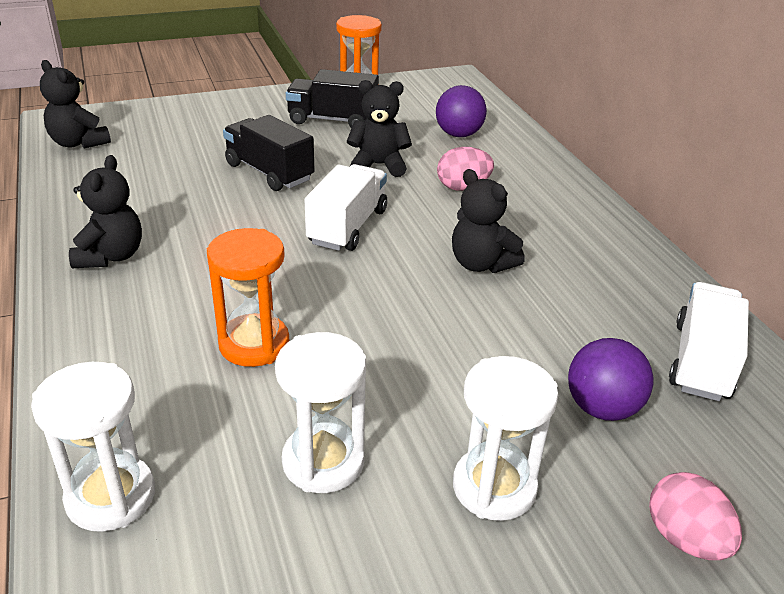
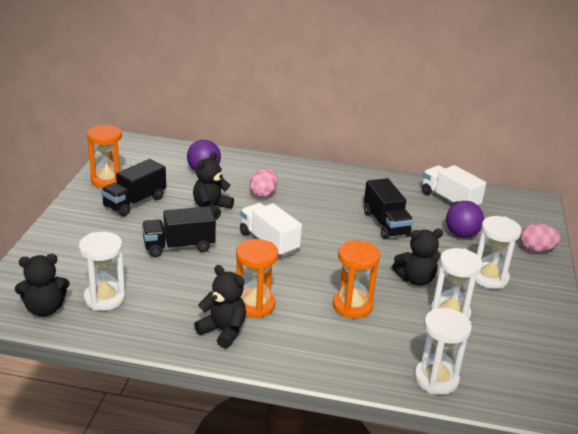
camera: 60 degrees left, 5 degrees down
(122, 165) = (104, 298): none -> white hourglass
(187, 261) = (254, 305): none -> orange hourglass
(481, 264) = (339, 218): black teddy bear -> black teddy bear (416, 279)
(523, 311) = (385, 224): none -> black truck

